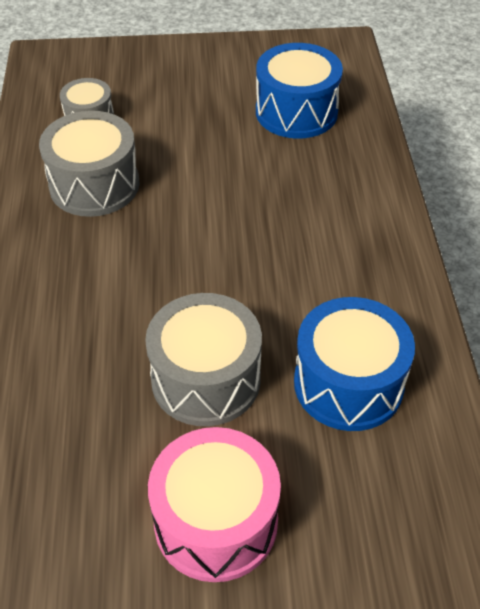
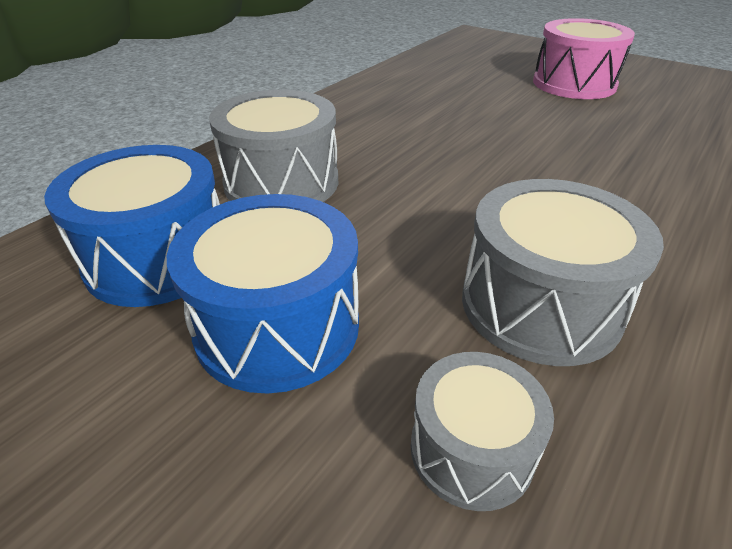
camera: 140 degrees left, 10 degrees down
(206, 379) = (533, 121): grey drum -> grey drum (281, 182)
(348, 383) = (435, 92): blue drum -> blue drum (277, 326)

